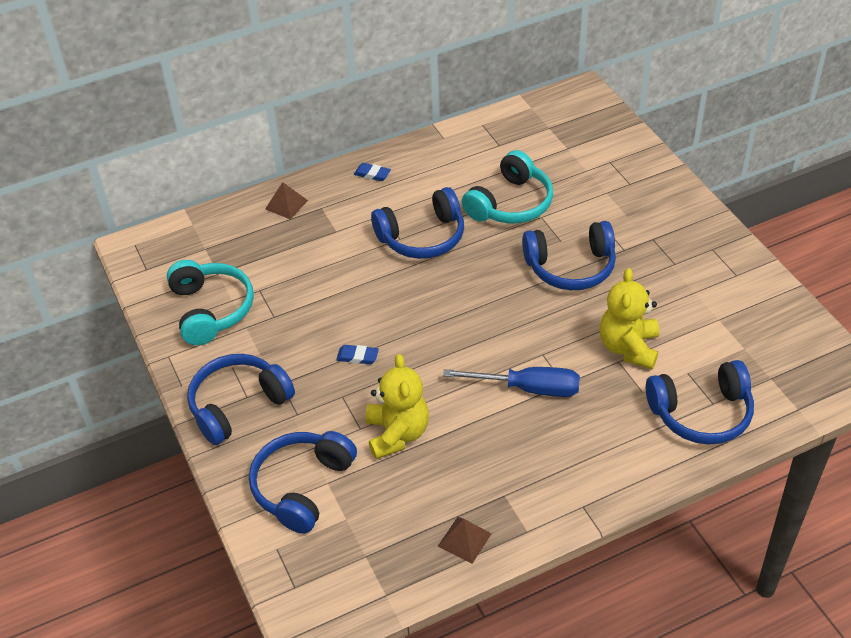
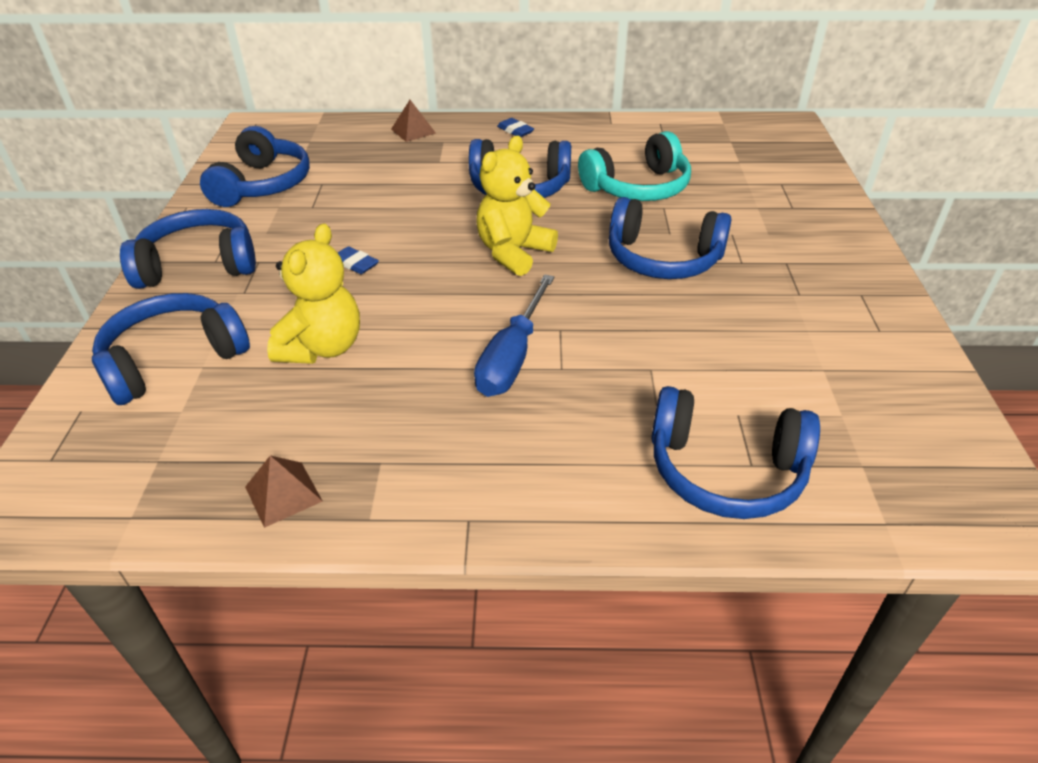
camera: 25 degrees right, 5 degrees down
(211, 310) = (262, 184): turquoise headphones -> blue headphones
(528, 388) = (512, 357): blue screwdriver -> blue screwdriver turned 75 degrees clockwise
(628, 347) = (675, 359): yellow teddy bear -> yellow teddy bear (513, 253)

